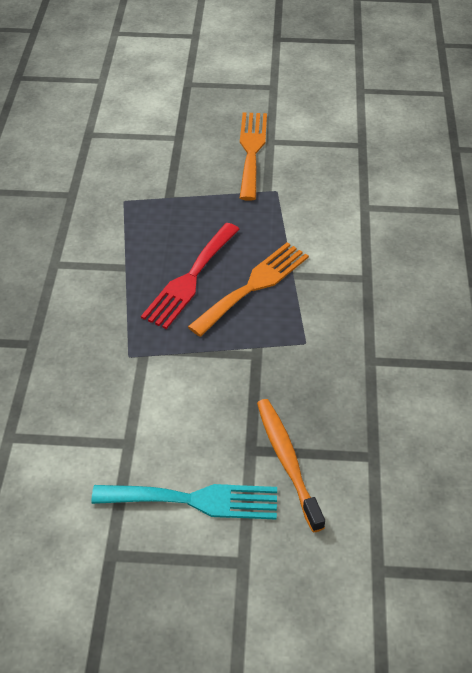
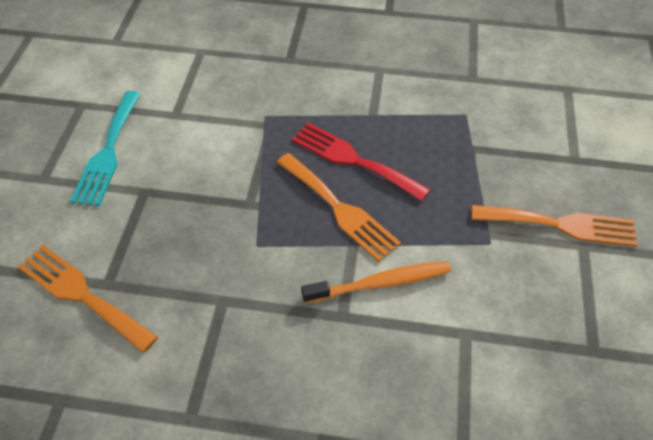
camera: 95 degrees right, 5 degrees up
(287, 461) = (123, 216): orange toothbrush -> orange toothbrush (380, 283)
(390, 475) = (82, 294): none -> orange fork

